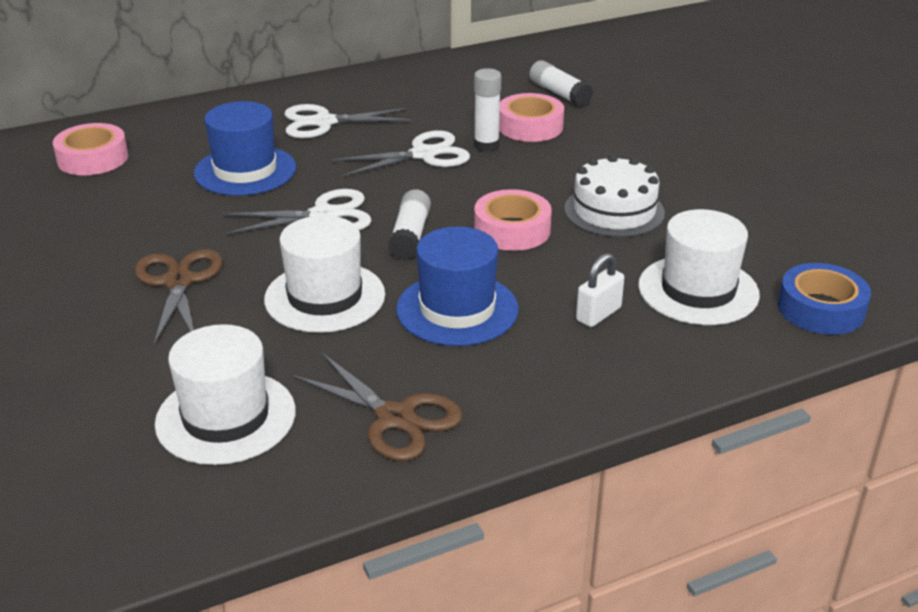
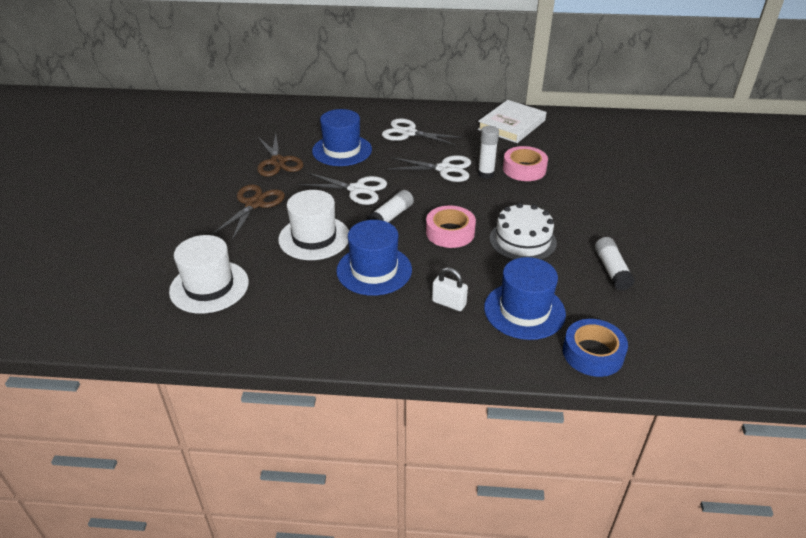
camera: 30 degrees right, 5 degrees up
(93, 158) = (277, 121): pink tape -> none
(395, 418) = (285, 320): brown scissors -> brown scissors (278, 162)
(459, 77) = (511, 125): none -> white book
(559, 94) = (563, 152): white glue stick -> white glue stick (611, 270)
(598, 314) = (449, 303): white padlock -> white padlock turned 45 degrees clockwise
(698, 290) = (524, 310): white hat -> blue hat

